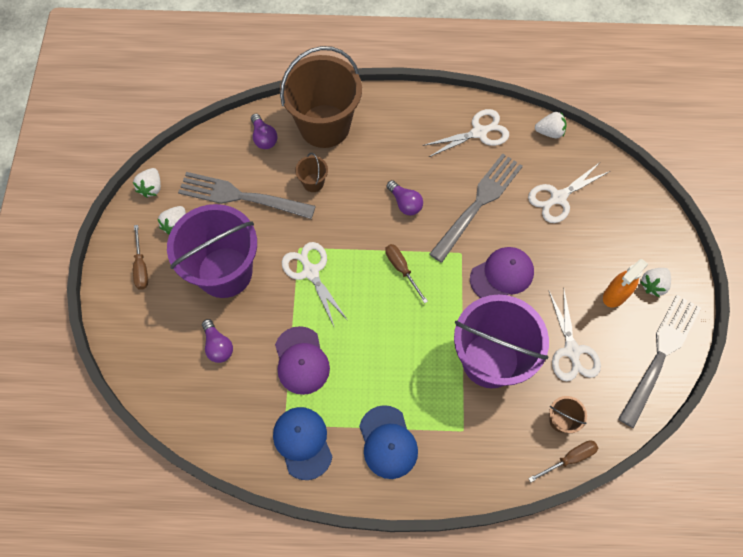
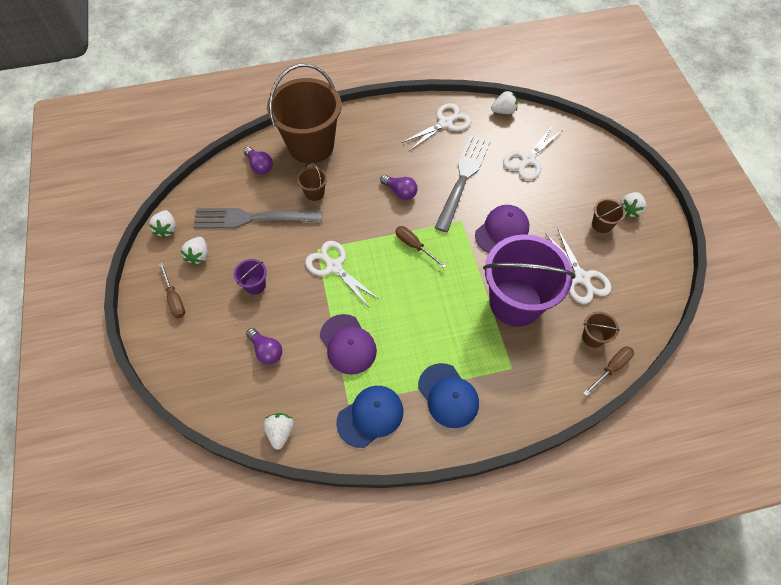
camera: 15 degrees left, 5 degrees down
(210, 434) = (280, 432): none -> white strawberry
(225, 272) = (255, 285): purple bucket -> purple bucket, size x0.40
(302, 442) = (370, 416): blue cap -> blue cap turned 90 degrees clockwise
(615, 295) = (601, 225): orange spray bottle -> brown bucket
(660, 355) = (655, 263): grey fork -> none

